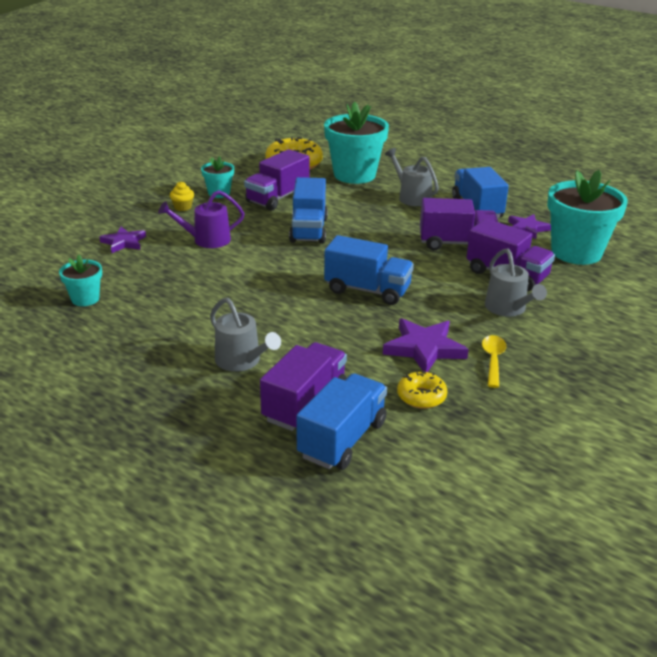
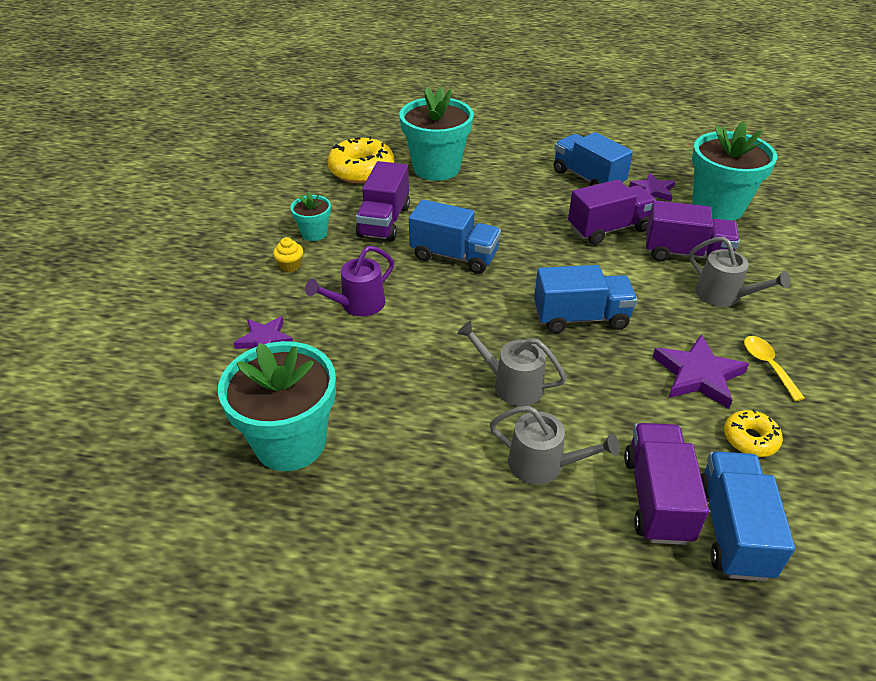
camera: 25 degrees left, 10 degrees up
(85, 299) = (290, 442): turquoise flower pot -> turquoise flower pot, size x2.03
(309, 230) = (454, 256): blue truck -> blue truck turned 45 degrees counterclockwise
(412, 197) = (517, 182): grey watering can -> grey watering can (512, 385)

